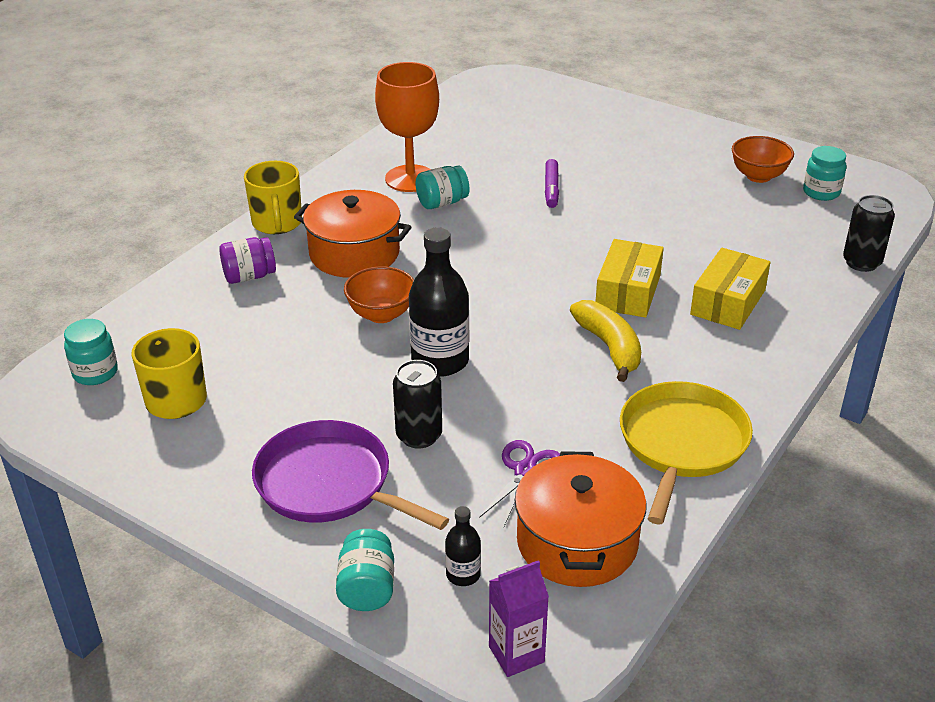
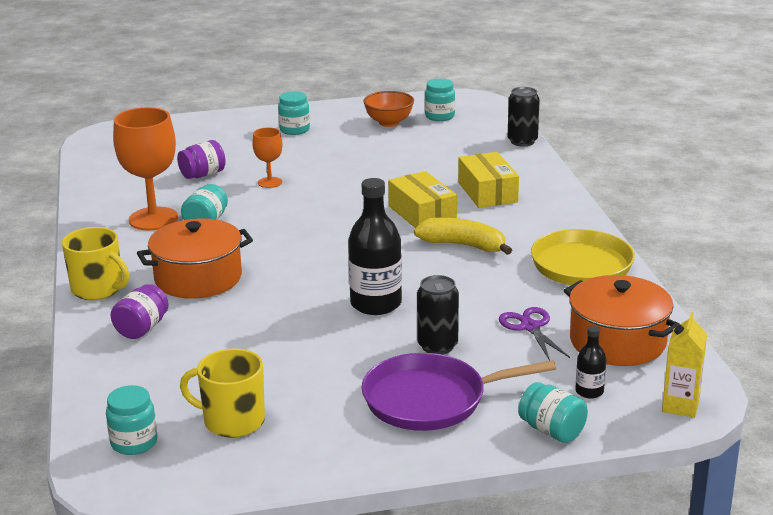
camera: 45 degrees left, 10 degrees down
(381, 314) = (287, 300): orange bowl -> none
(512, 154) = (203, 175): none -> purple jar
(516, 654) = (680, 406): purple carton -> yellow carton
(551, 189) = (270, 182): purple marker -> orange goblet
(658, 144) = (294, 130): none -> turquoise jar

